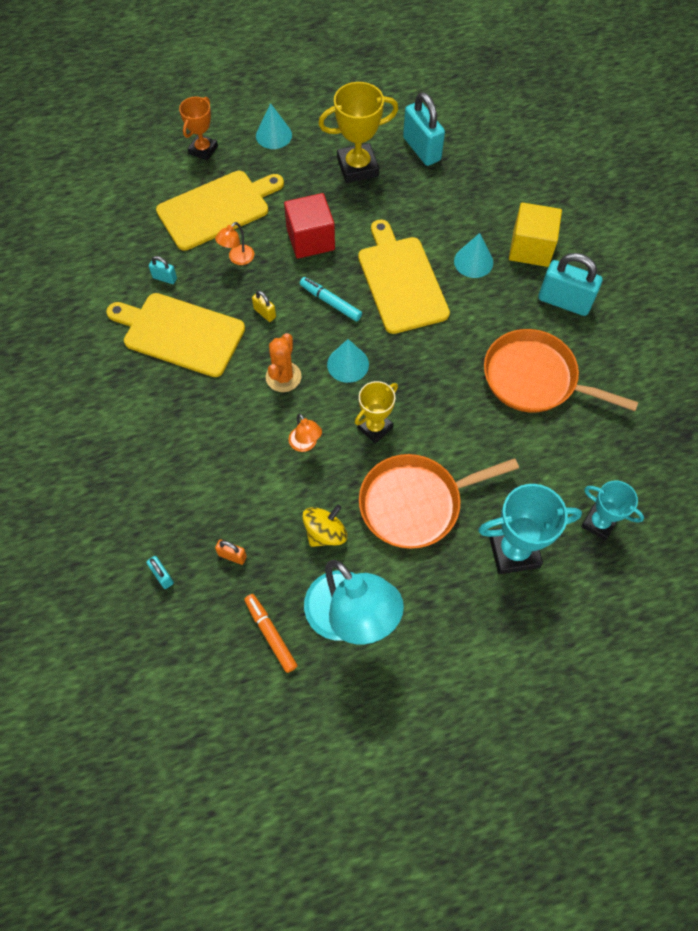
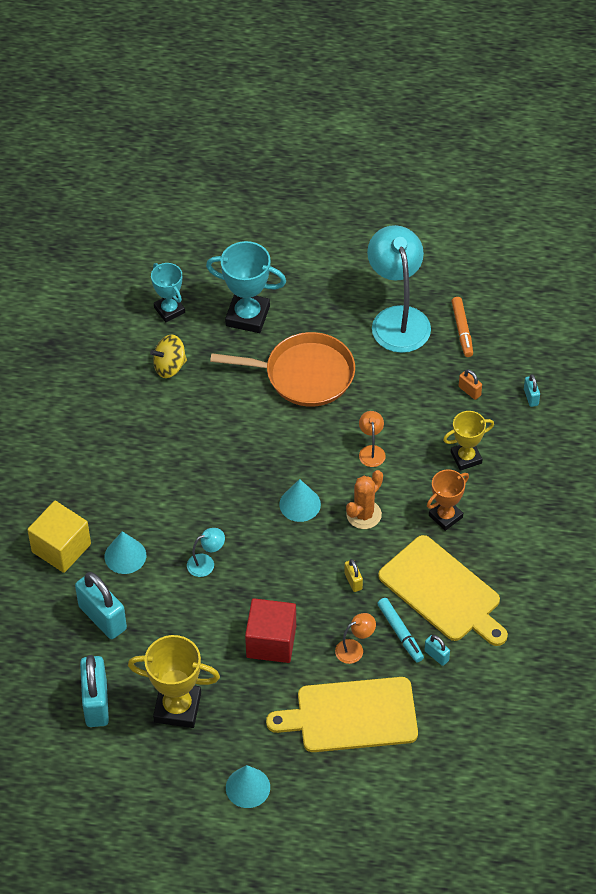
camera: 155 degrees left, 10 degrees down
(203, 150) = (335, 799): orange trophy -> orange trophy (445, 516)
(325, 533) = (388, 380): yellow spinning top -> yellow spinning top (169, 366)
(330, 302) = (285, 568): turquoise marker -> turquoise marker (400, 633)
(375, 427) = (305, 443): yellow trophy -> yellow trophy (466, 458)
(401, 281) = (206, 563): yellow cutting board -> turquoise lamp
(534, 378) = (143, 431): orange pan -> none
(564, 301) = (68, 485): turquoise padlock -> turquoise padlock (102, 618)

